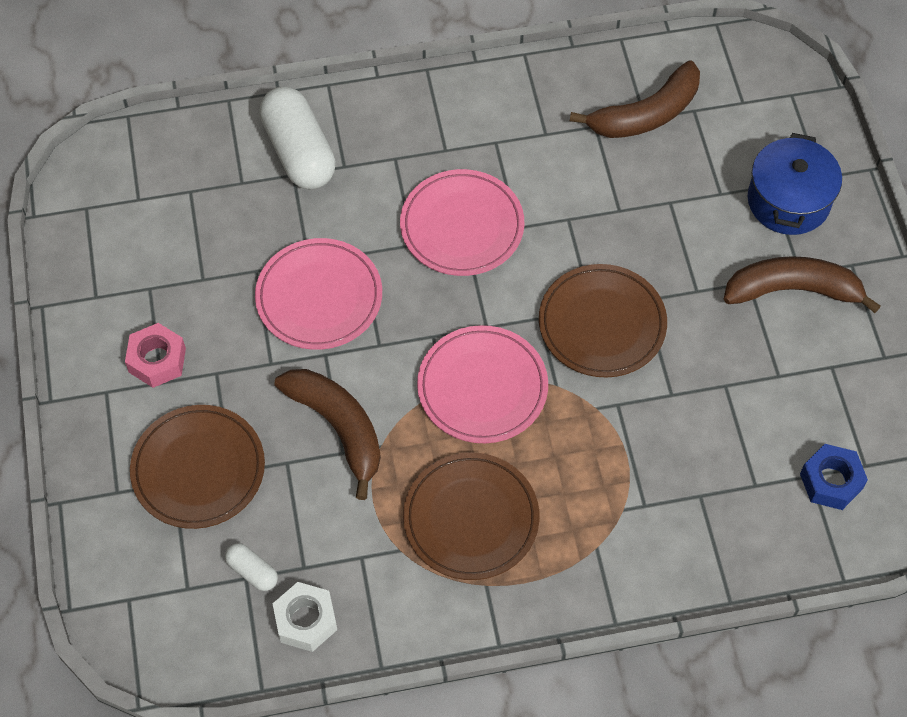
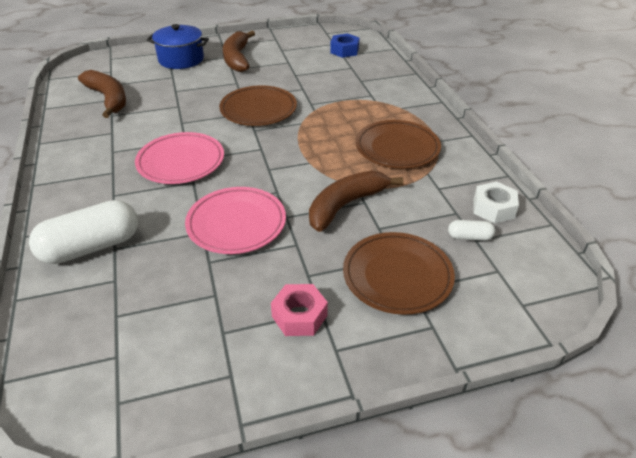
camera: 95 degrees left, 20 degrees down
(252, 571) = (469, 237): white capsule -> white capsule turned 60 degrees clockwise
(482, 387) = (306, 148): pink plate -> none

